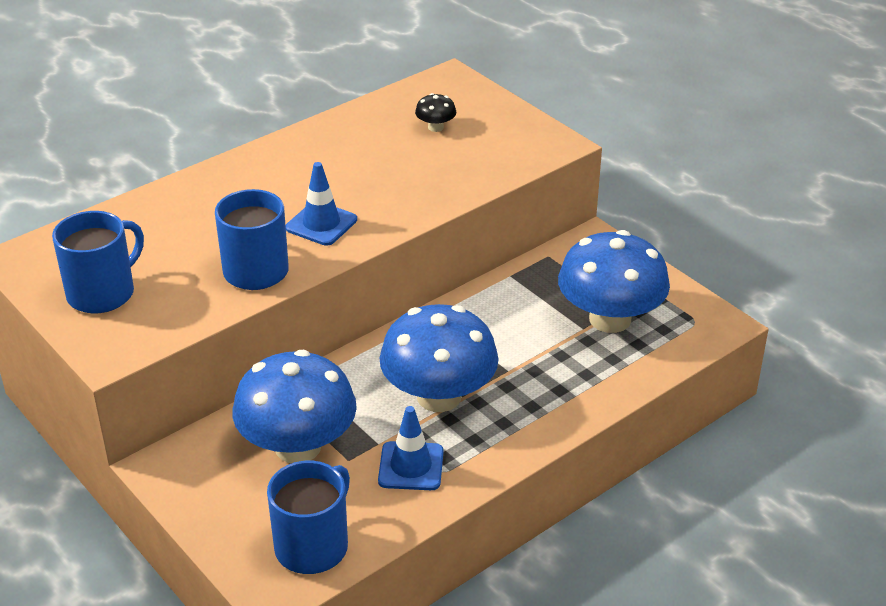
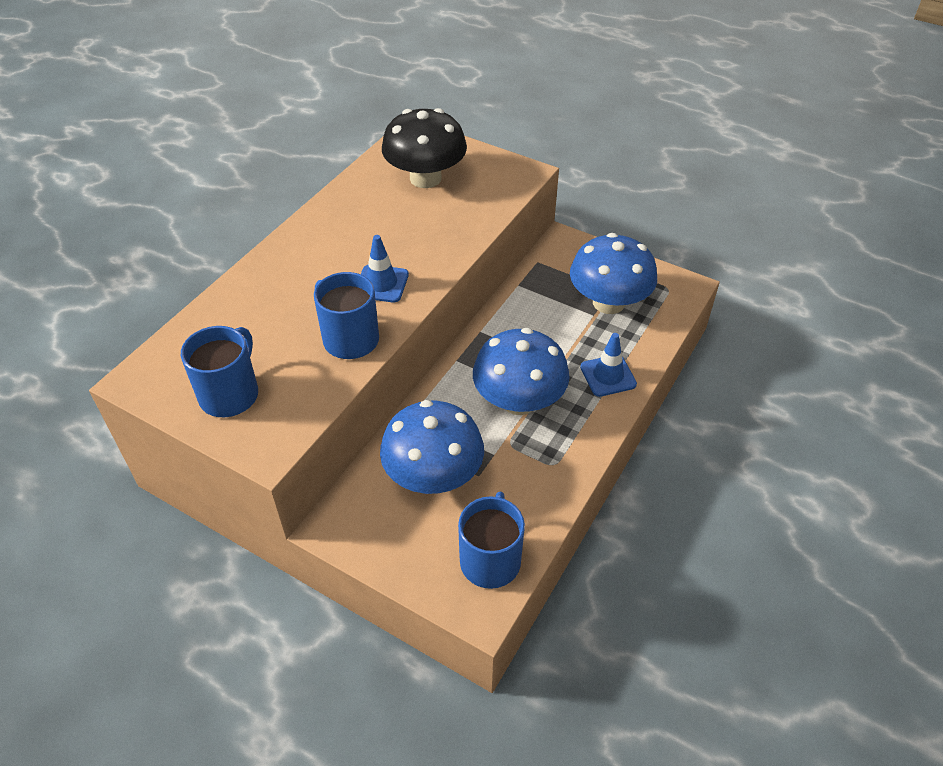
camera: 20 degrees left, 10 degrees up
(411, 466) = (529, 467): blue traffic cone -> blue traffic cone (608, 376)
(435, 127) = (425, 178): black mushroom -> black mushroom, size x2.47

